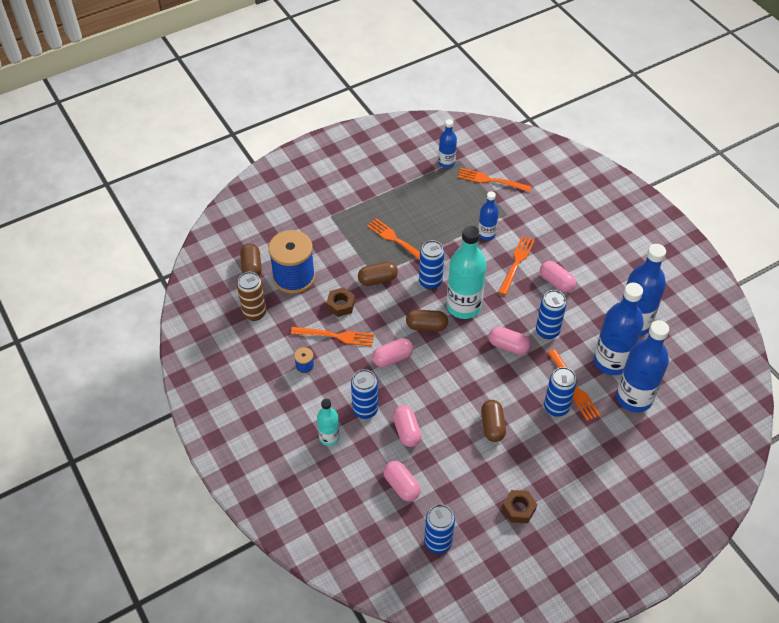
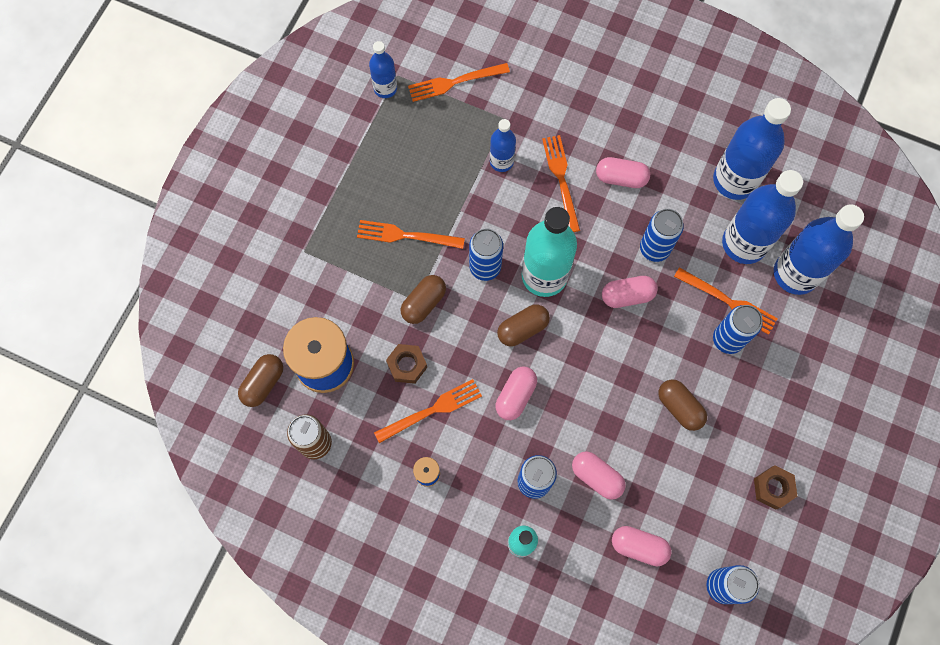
camera: 35 degrees left, 20 degrees up
(251, 267) = (263, 383): brown capsule -> brown capsule turned 75 degrees clockwise

